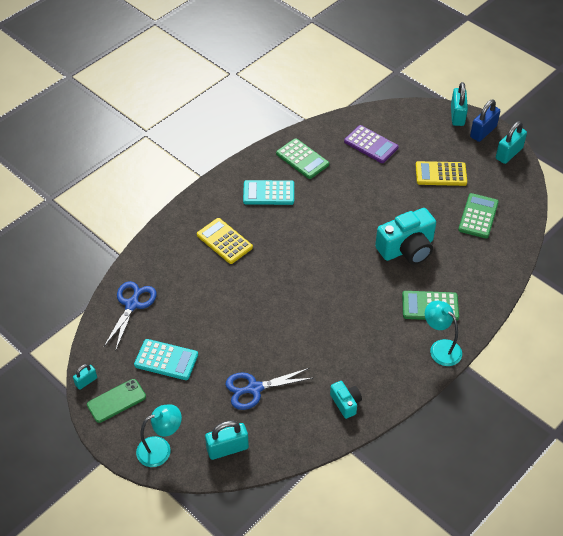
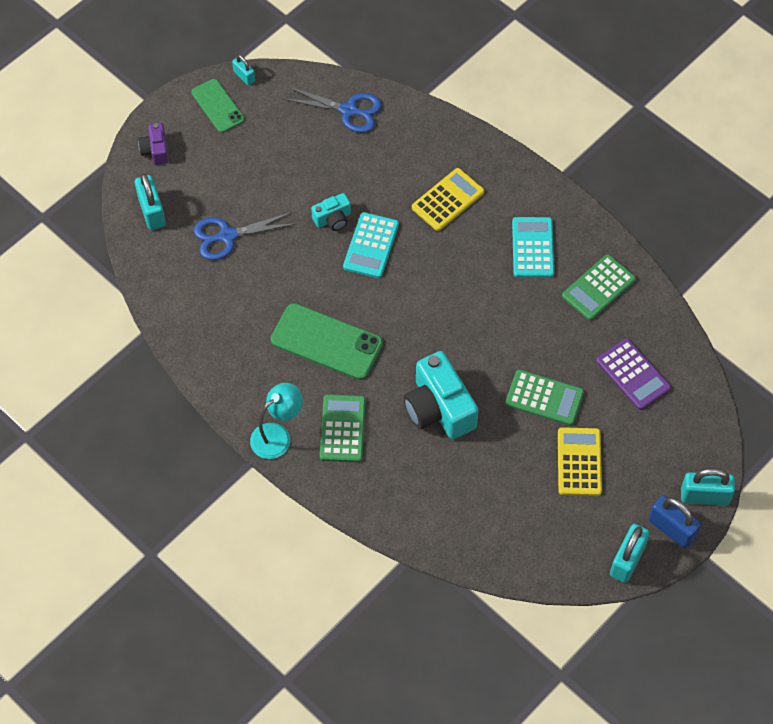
camera: 90 degrees right, 10 degrees up
(161, 449) = (155, 150): turquoise lamp -> purple camera
(166, 360) = (270, 148): turquoise calculator -> turquoise calculator (371, 246)
(254, 388) = (227, 236): blue scissors -> blue scissors turned 90 degrees counterclockwise
(345, 403) = (203, 328): turquoise camera -> turquoise camera (333, 219)
(354, 317) = (326, 342): none -> green phone
(371, 145) = (633, 374): purple calculator -> purple calculator turned 75 degrees counterclockwise
(478, 216) = (499, 503): green calculator -> green calculator (544, 398)
(509, 153) = (627, 560): turquoise padlock -> turquoise padlock turned 75 degrees clockwise

